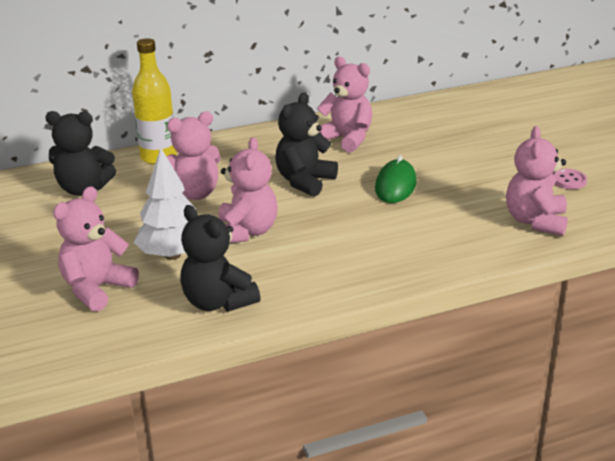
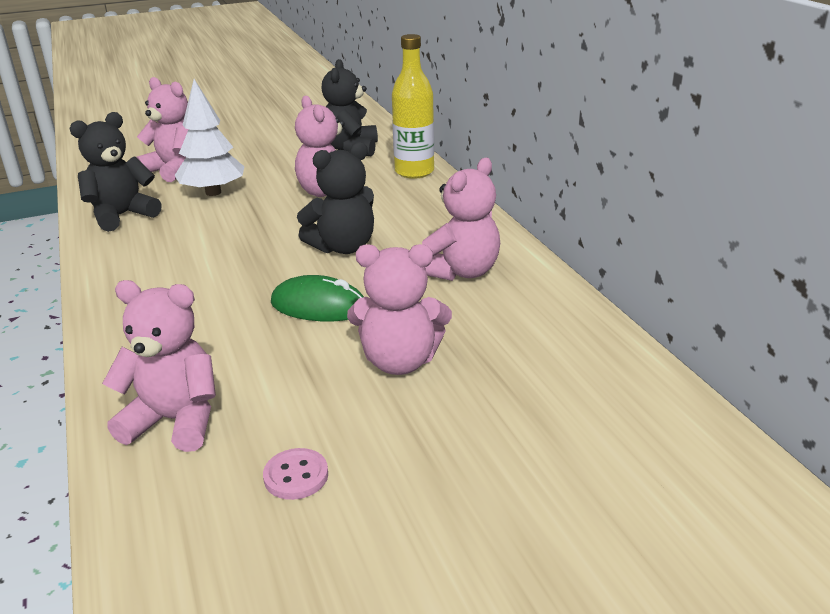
camera: 90 degrees right, 0 degrees up
(246, 232) = (240, 221): pink teddy bear -> pink teddy bear (400, 361)
(305, 182) = (343, 247): black teddy bear -> black teddy bear turned 120 degrees clockwise

